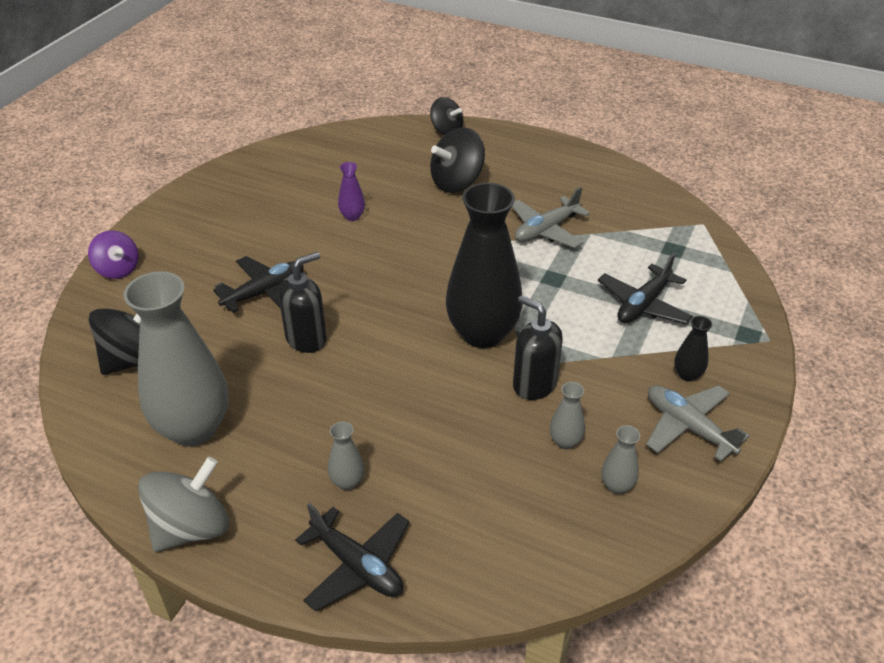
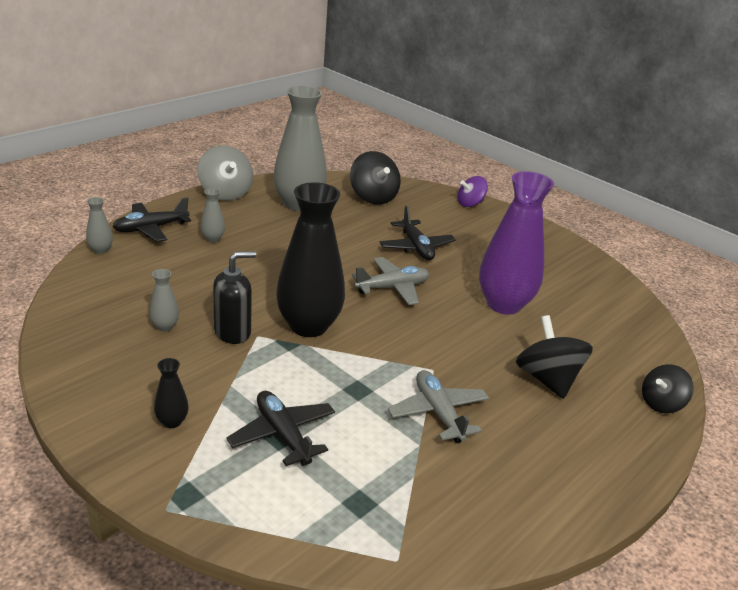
camera: 105 degrees right, 10 degrees down
(306, 338) = (355, 252): black soap dispenser -> none
(352, 216) = (503, 304): purple vase -> purple vase, size x2.42
(617, 486) = (104, 334): grey vase -> grey vase (101, 250)
(688, 427) = (117, 394): grey plane -> grey plane (392, 288)

